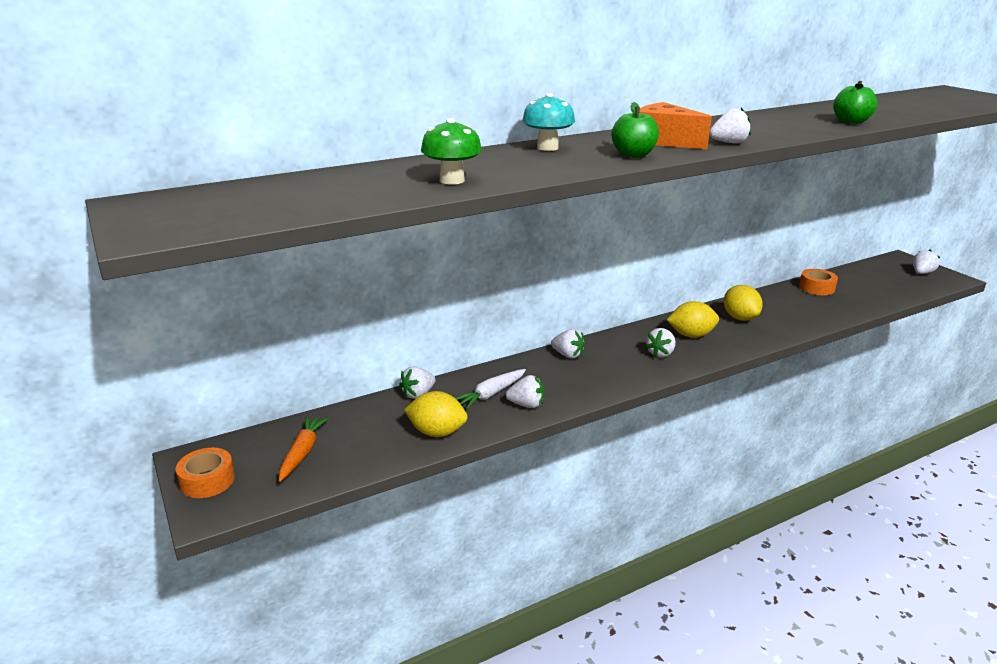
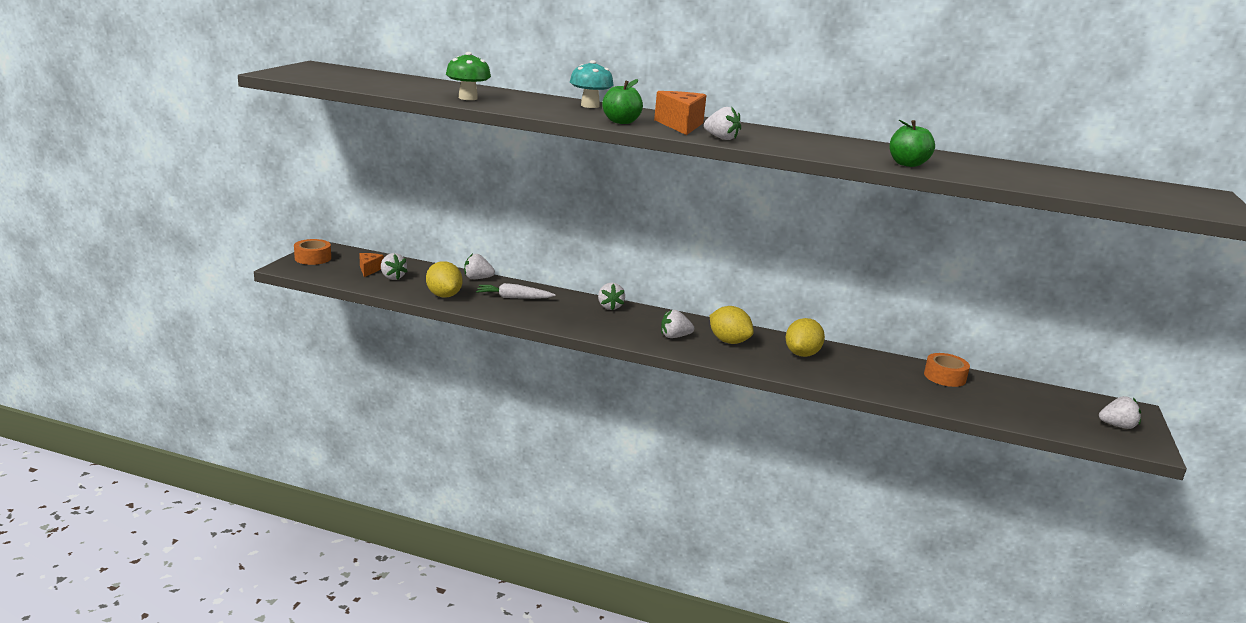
camera: 45 degrees right, 5 degrees down
(302, 452) = (369, 270): orange carrot -> orange cheese
(526, 405) = (519, 311): white strawberry -> white strawberry (392, 277)

